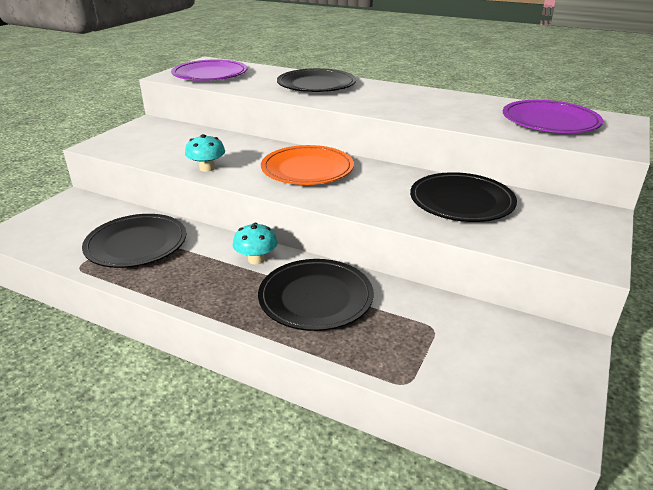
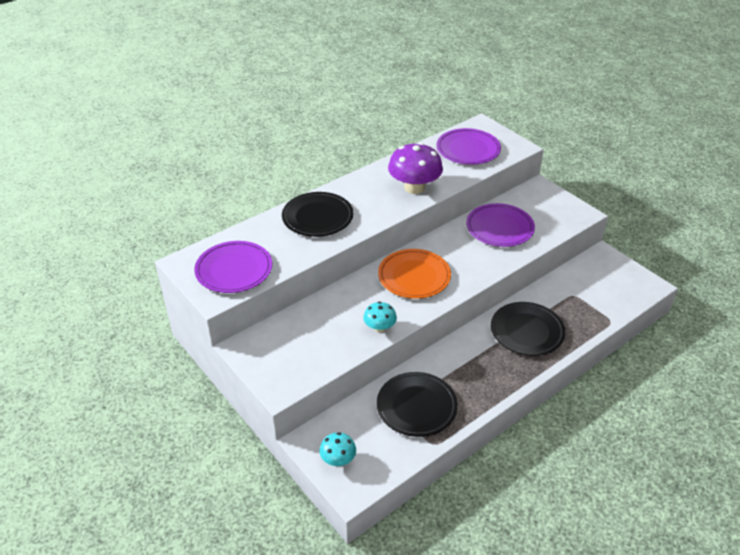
camera: 65 degrees left, 10 degrees up
(256, 259) = (471, 346): turquoise mushroom -> turquoise mushroom (338, 459)
(424, 109) = (414, 187): none -> purple mushroom
(461, 201) = (499, 228): black plate -> purple plate

